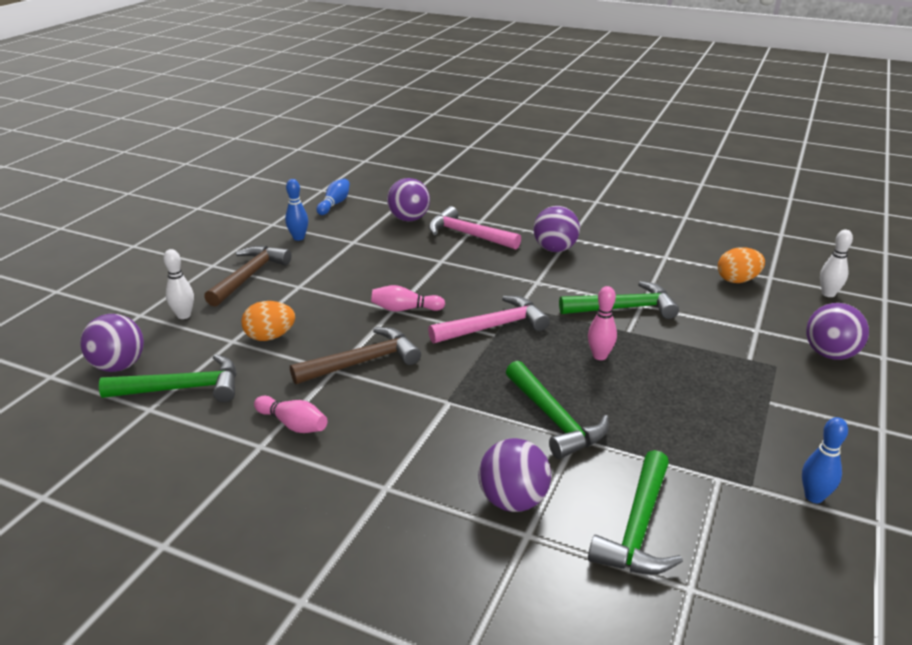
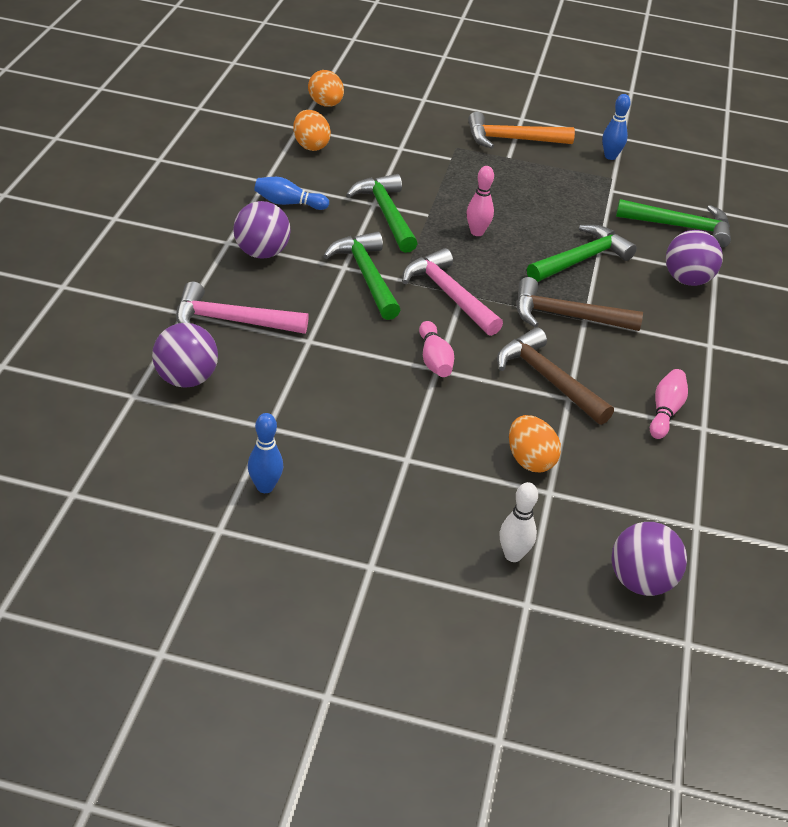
camera: 105 degrees left, 10 degrees up
(182, 388) = (653, 509): green hammer -> green hammer (366, 276)
(248, 276) = (395, 515): brown hammer -> brown hammer (566, 316)
(334, 204) = (135, 467): blue bowling pin -> blue bowling pin (288, 203)
(468, 235) = (232, 321): pink hammer -> pink hammer turned 75 degrees clockwise
(817, 411) = (512, 140): none -> orange hammer
(828, 294) = (325, 104): white bowling pin -> orange egg
(830, 354) = (429, 121): purple ball -> none

